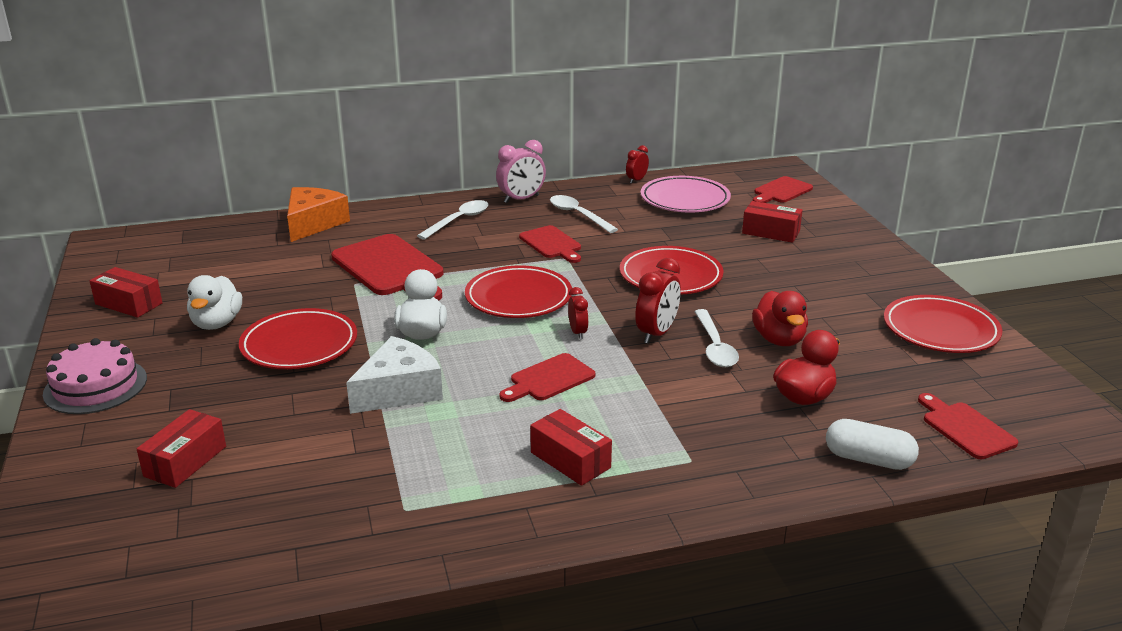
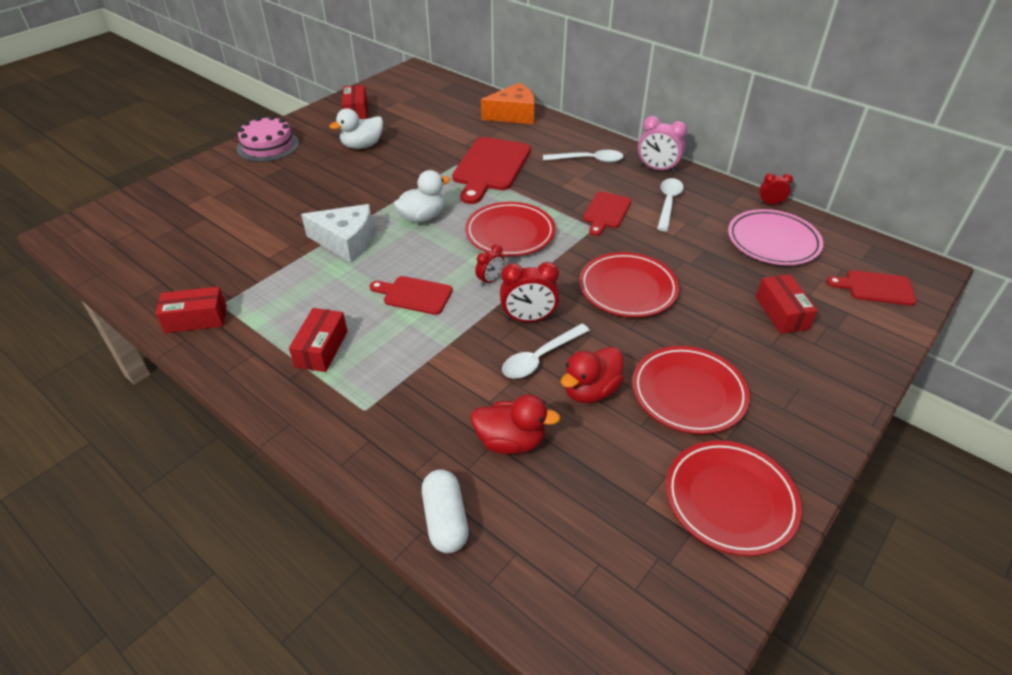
camera: 55 degrees right, 15 degrees up
(185, 461) = (219, 207): red box -> red box (196, 319)
(299, 345) = (365, 182): red plate -> red plate (688, 393)
(965, 428) = (555, 579): red cutting board -> none

